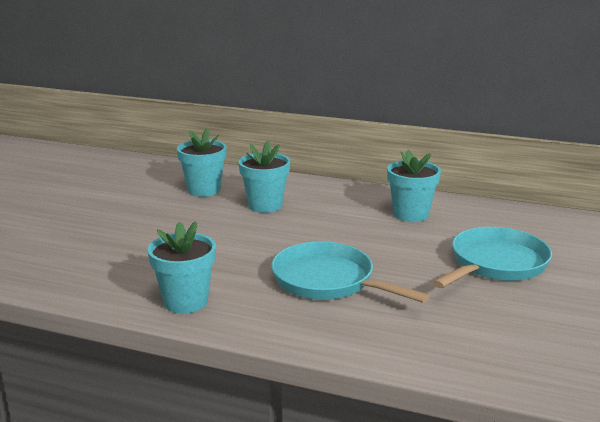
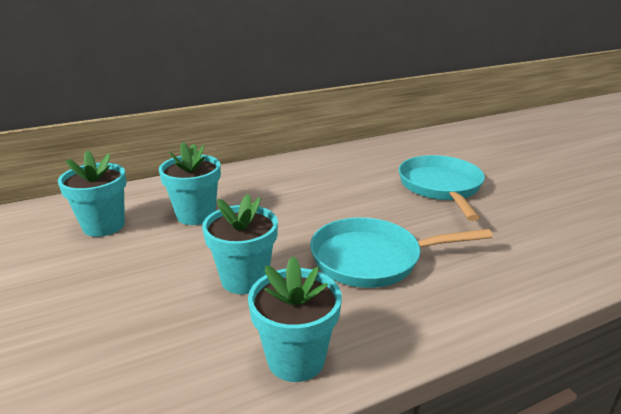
camera: 45 degrees left, 5 degrees up
(410, 214) = (325, 174): turquoise flower pot -> turquoise flower pot (244, 279)

